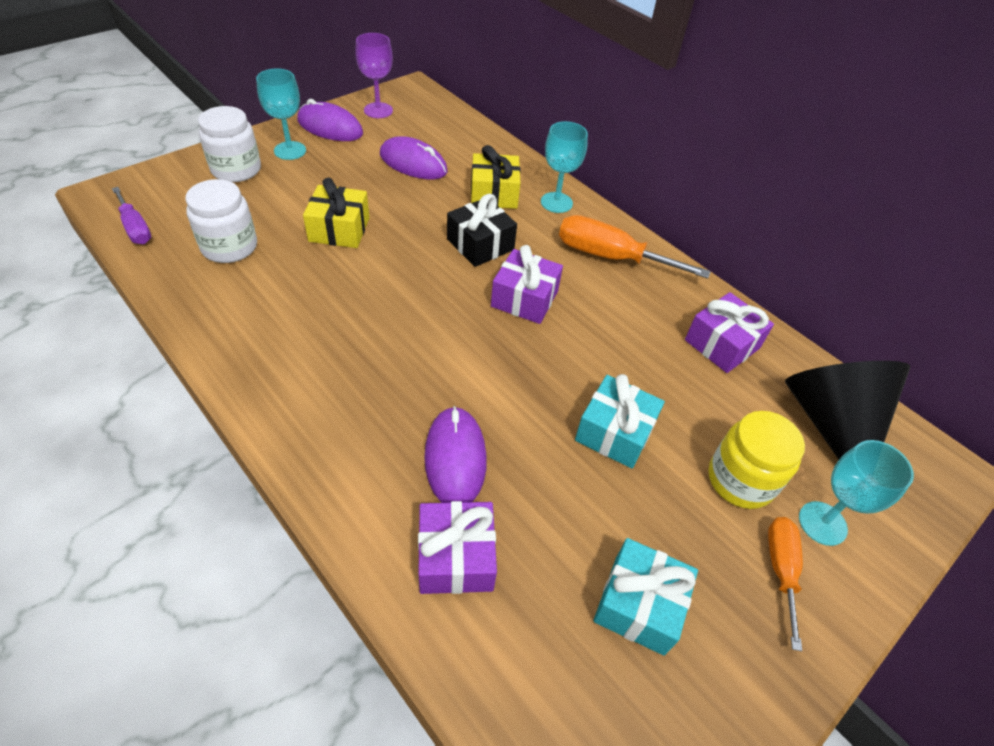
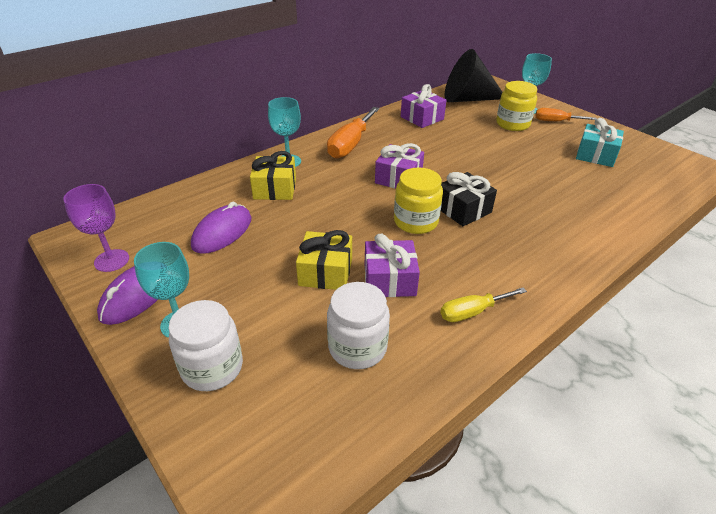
camera: 85 degrees left, 10 degrees down
(135, 228) = (330, 446): purple screwdriver -> none
(250, 334) = (472, 312): none -> yellow screwdriver
(421, 306) = (415, 222): none -> yellow jar
(455, 458) = (543, 206): purple mouse -> none
(456, 557) = (606, 205): purple gift -> purple gift (389, 280)
(480, 244) = (341, 196): black gift -> black gift (463, 210)
(614, 432) = (499, 154): turquoise gift -> none

